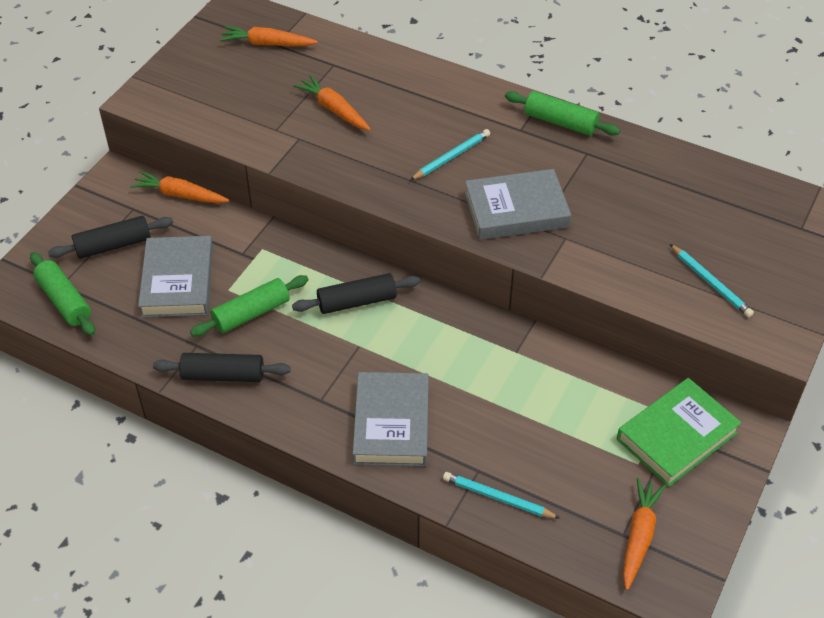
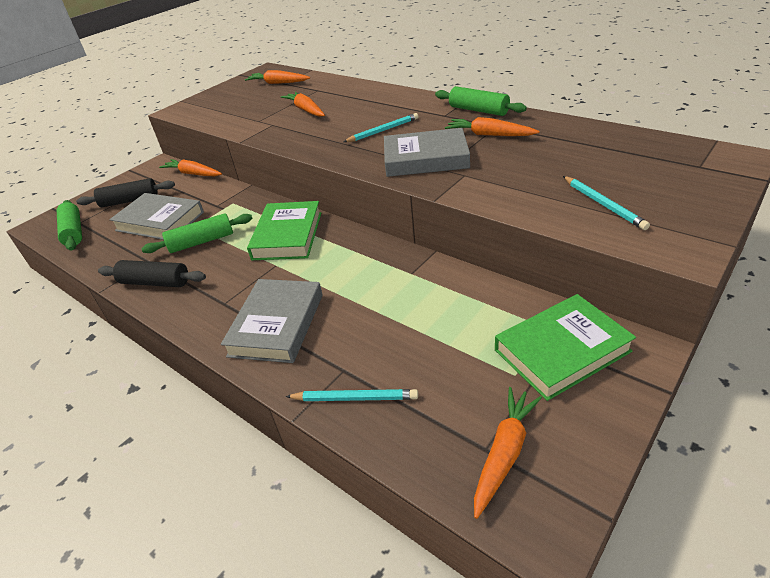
camera: 15 degrees right, 10 degrees down
(177, 281) = (160, 221): grey book -> grey book turned 75 degrees counterclockwise
(357, 302) = (288, 235): black rolling pin -> green book
(498, 498) = (354, 398): turquoise pencil -> turquoise pencil turned 150 degrees clockwise
(581, 170) = (489, 135): none -> orange carrot

